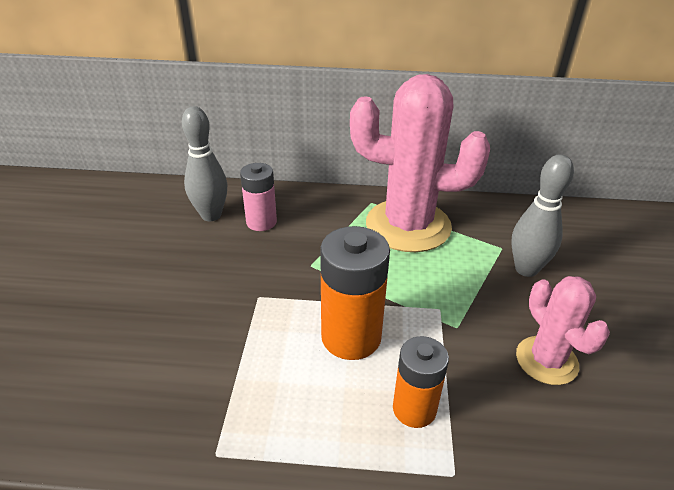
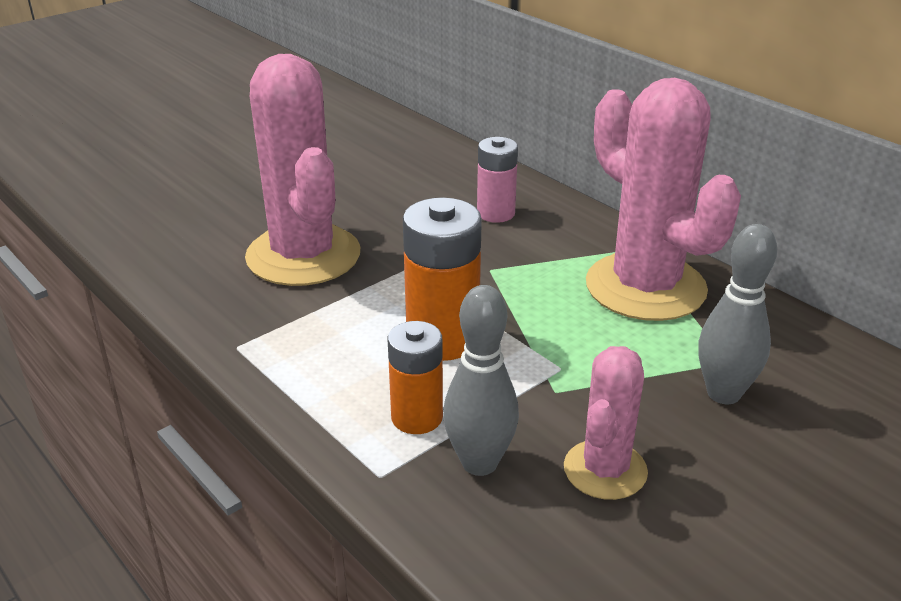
camera: 45 degrees right, 5 degrees down
(165, 335) = (303, 255): none -> pink cactus
(211, 215) = (458, 187): grey bowling pin -> grey bowling pin (479, 463)

